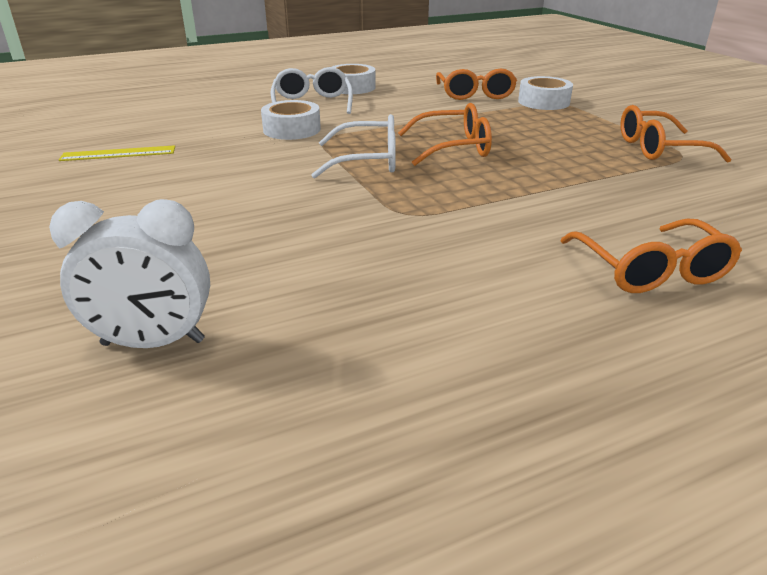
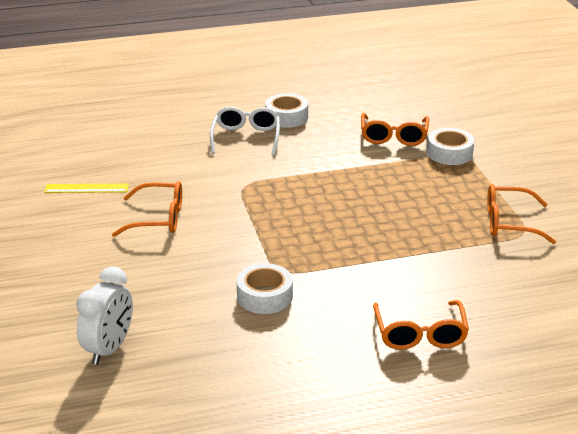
camera: 10 degrees right, 0 degrees up
(153, 343) = (109, 349): white clock -> white clock turned 75 degrees counterclockwise
(292, 129) = (221, 172): white tape -> white tape (264, 296)
(368, 161) = (271, 215): white glasses -> none
(454, 148) = (343, 206): orange glasses -> orange glasses (158, 218)

